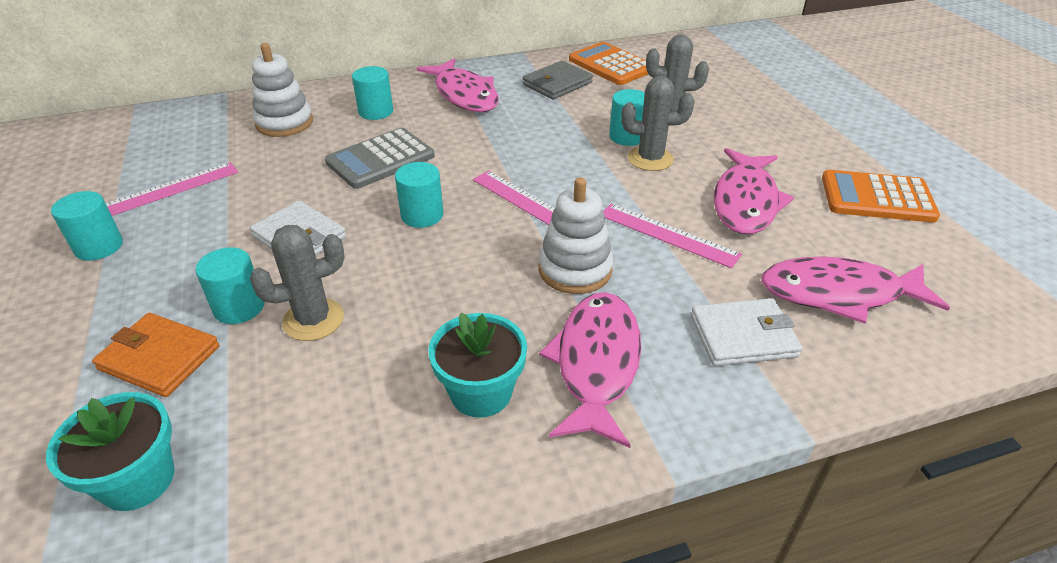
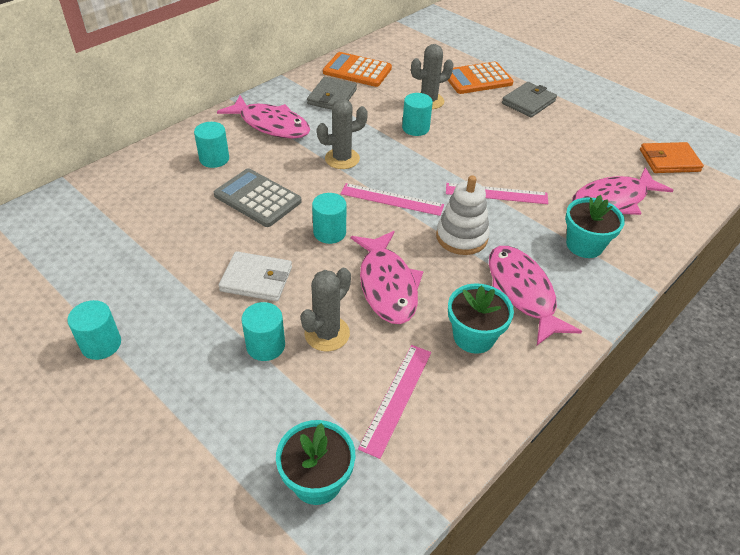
camera: 30 degrees left, 5 degrees up
(159, 358) = (245, 402): orange wallet -> orange wallet (669, 160)
(168, 190) = (108, 279): pink ruler -> pink ruler (396, 398)
(284, 123) = (147, 190): white stacking toy -> none
(380, 159) = (257, 198): grey calculator -> grey calculator turned 105 degrees clockwise
(650, 159) = (444, 141): grey cactus -> grey cactus (342, 159)
(743, 336) = (584, 245): white wallet -> turquoise flower pot
(745, 202) = (523, 156): pink fish -> pink fish (387, 285)
(807, 144) = (528, 102): none -> grey wallet
(877, 198) = (591, 130): orange calculator -> orange calculator (477, 79)

